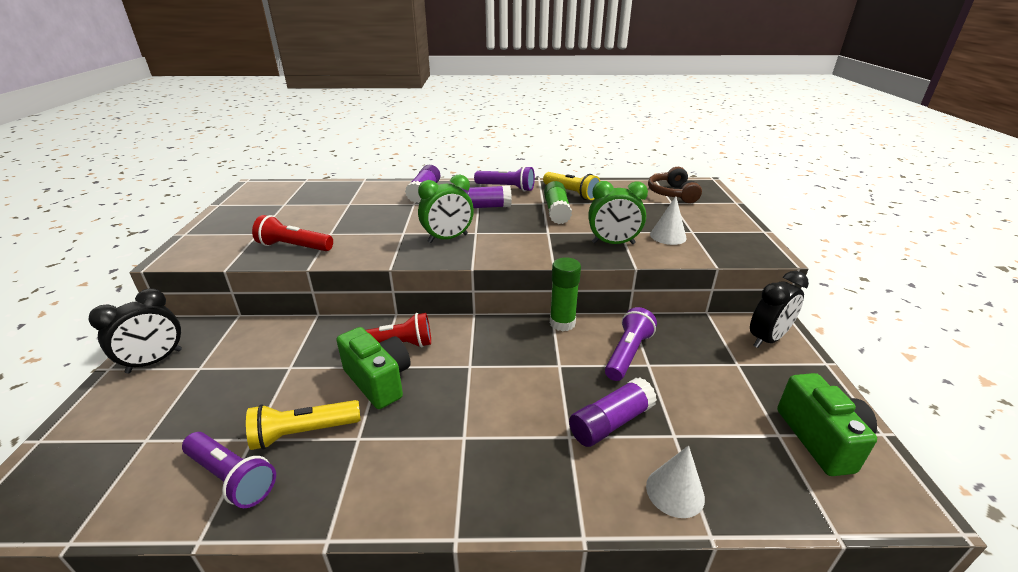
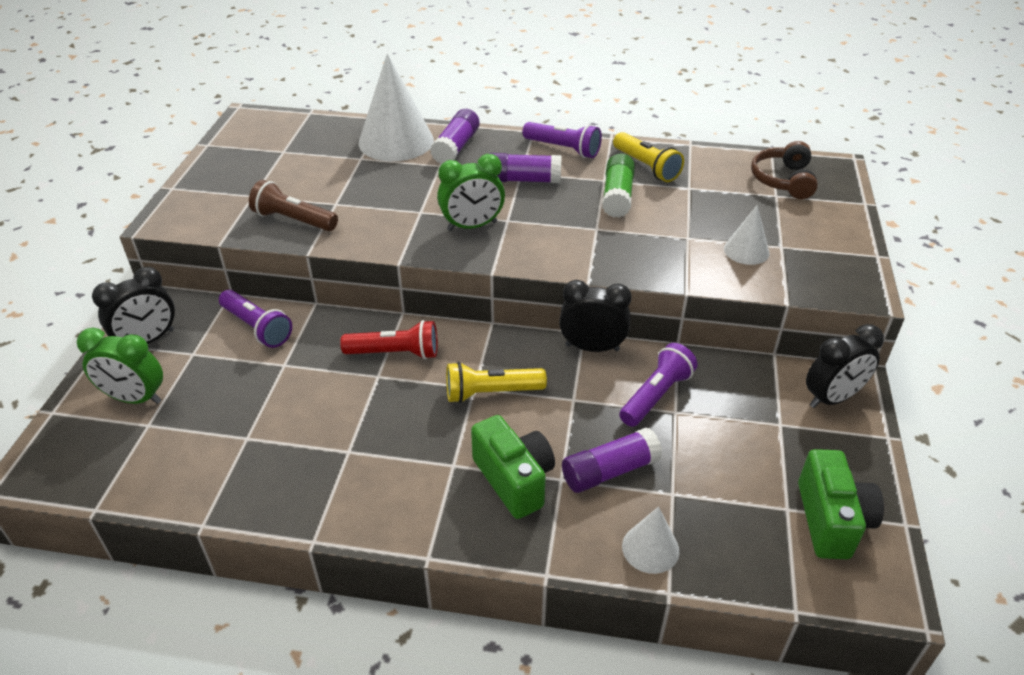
camera: 10 degrees right, 10 degrees up
(232, 477) = (229, 473): purple flashlight -> purple flashlight (257, 328)
(294, 247) = (294, 220): red flashlight -> brown flashlight
(304, 433) = (296, 438): yellow flashlight -> yellow flashlight (491, 393)
(376, 192) = (396, 141): none -> white cone
(378, 380) = (375, 392): green camera -> green camera (514, 480)
(562, 323) = (592, 347): green glue stick -> black clock
(613, 243) = (672, 254): green clock -> green clock (135, 398)

